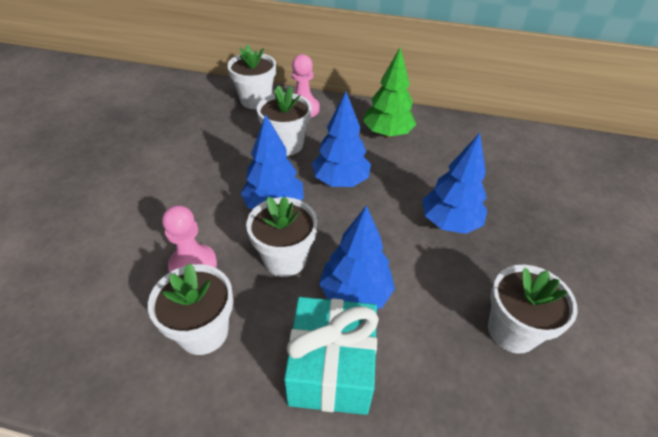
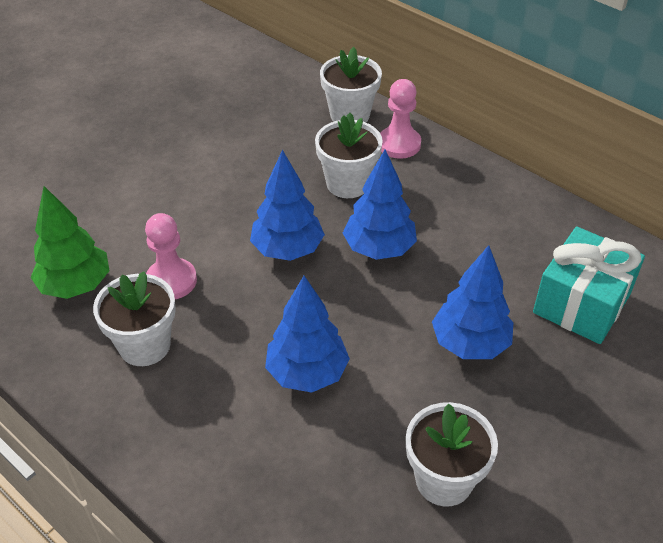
camera: 30 degrees right, 0 degrees up
(285, 259) = (261, 310): white flower pot -> none
(331, 368) = (235, 428): turquoise gift -> turquoise gift (581, 303)
(387, 134) = (480, 210): green tree -> green tree (76, 285)

